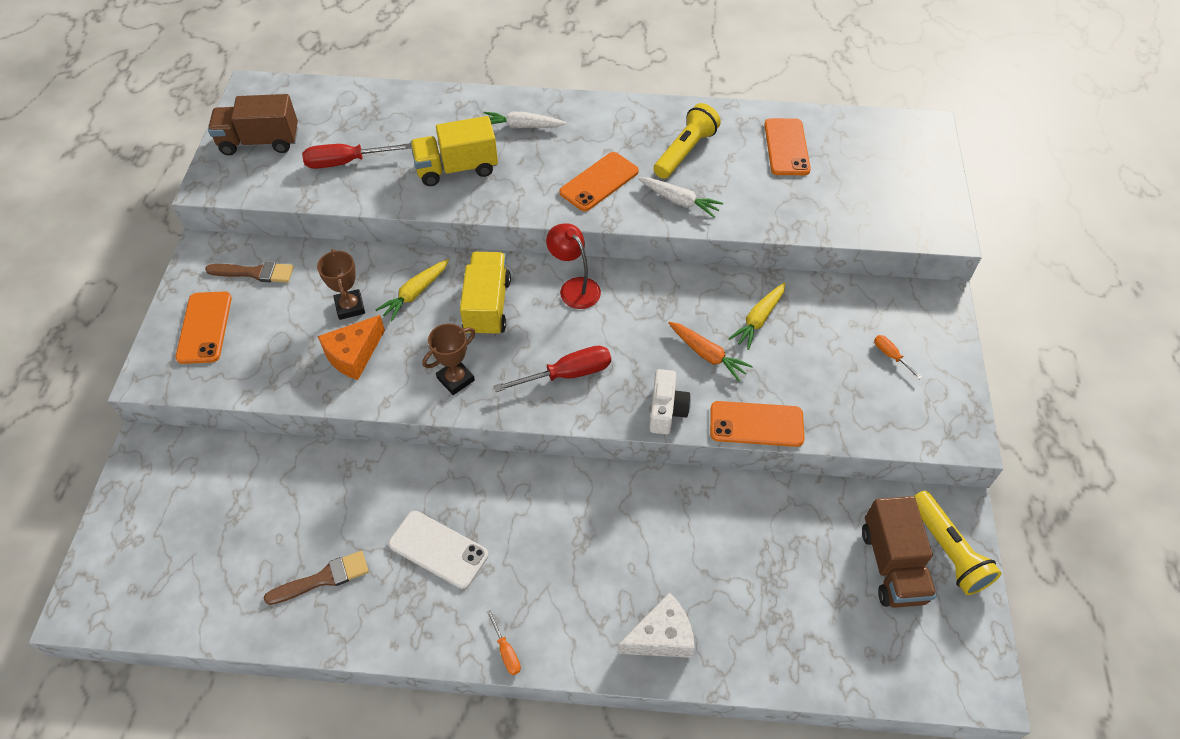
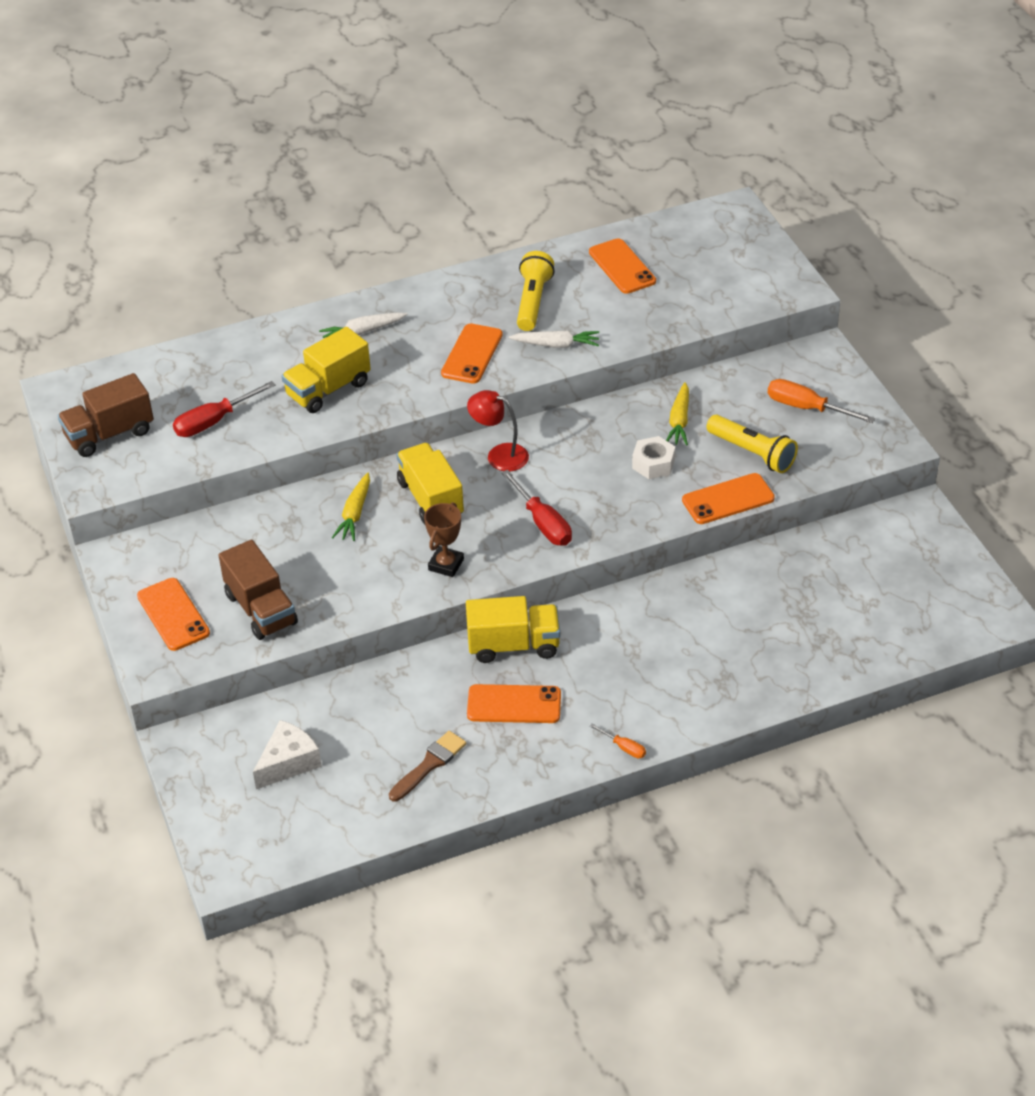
camera: 25 degrees left, 10 degrees down
(255, 273) = (183, 554): brown brush -> none
(350, 307) = (301, 547): brown trophy -> none
(354, 355) = (336, 582): orange cheese -> none
(438, 549) = (514, 704): white phone -> orange phone
(479, 484) = (513, 645): none -> yellow truck
(568, 374) = (543, 523): red screwdriver -> red screwdriver turned 105 degrees clockwise
(661, 636) = (741, 686): white cheese -> white cheese (288, 762)
(666, 410) = (647, 518): white camera -> none
(707, 355) = (653, 464): orange carrot -> white nut
(891, 356) = (806, 408): orange screwdriver -> orange screwdriver, size x1.94
(892, 565) = (891, 566): brown truck -> brown truck (261, 609)
(947, 550) = (928, 539): yellow flashlight -> yellow flashlight (752, 453)

